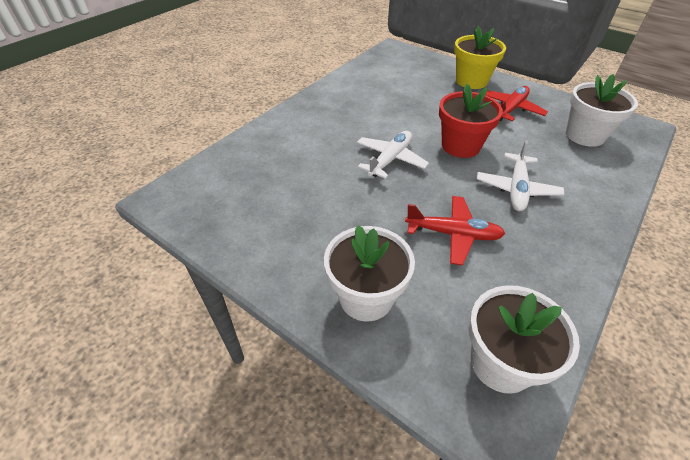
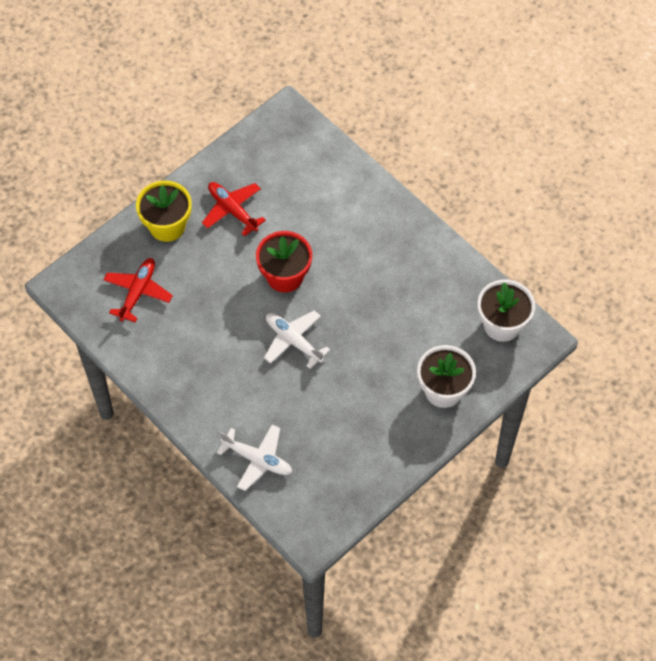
camera: 80 degrees left, 15 degrees up
(453, 234) = (394, 317): red plane -> red plane (138, 292)
(517, 189) = (352, 254): white plane -> white plane (258, 459)
(584, 135) = (290, 167): white flower pot -> none

